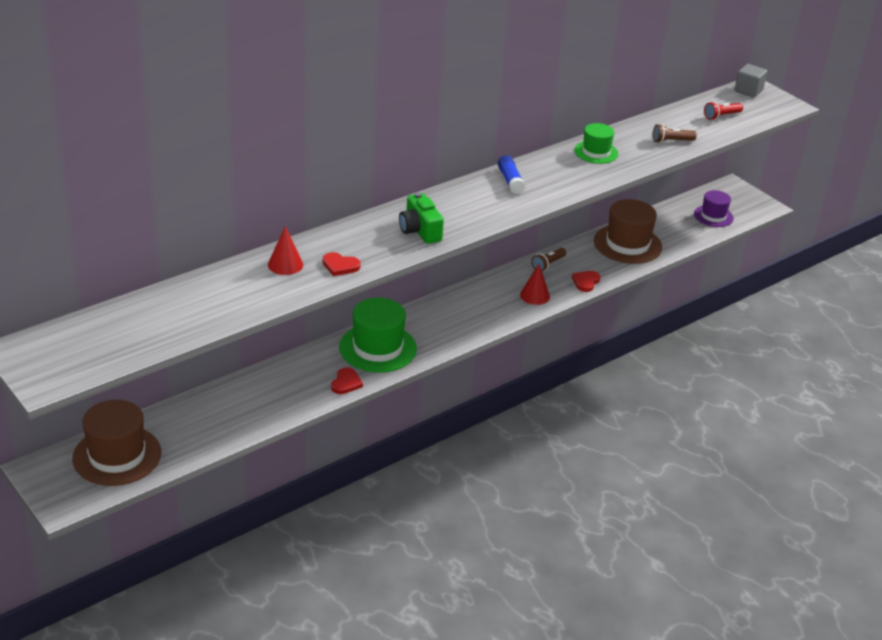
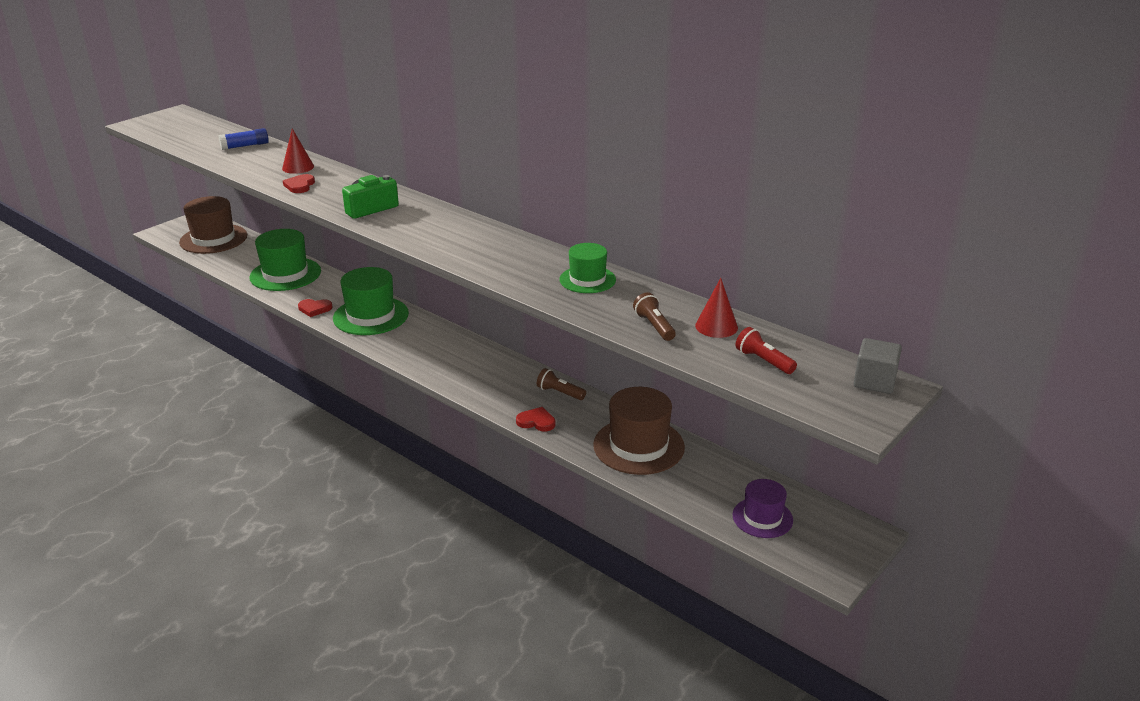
camera: 80 degrees right, 5 degrees down
(253, 399) = (285, 274): none -> green hat
(510, 181) = (490, 239): blue glue stick -> blue glue stick (245, 146)
(535, 295) = (493, 390): red cone -> red cone (716, 326)

